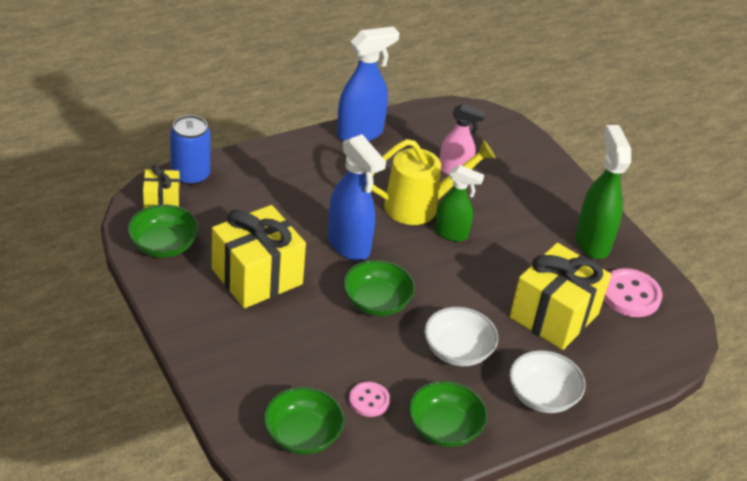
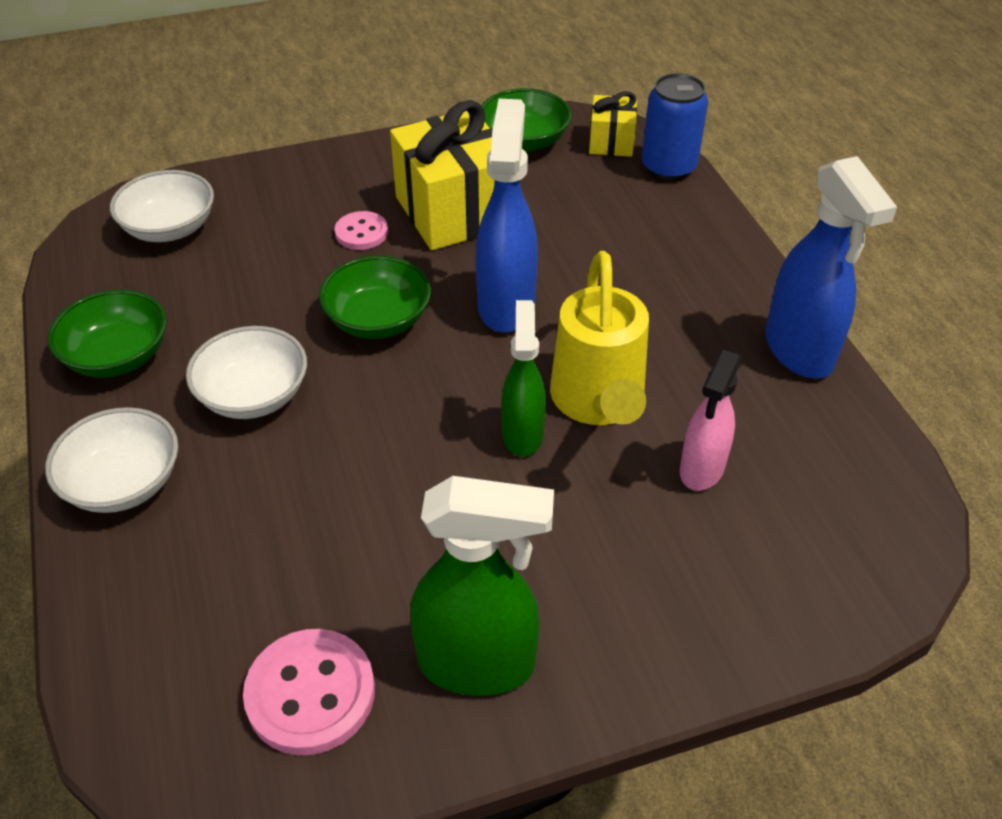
camera: 105 degrees right, 5 degrees up
(302, 435) = (170, 228): green bowl -> white bowl
(349, 245) = (506, 305): blue spray bottle -> blue spray bottle turned 120 degrees clockwise
(369, 400) = (198, 290): pink button -> pink button (361, 232)
(451, 234) = (522, 434): green spray bottle -> green spray bottle turned 150 degrees clockwise
(554, 316) = (290, 542): yellow gift -> none

